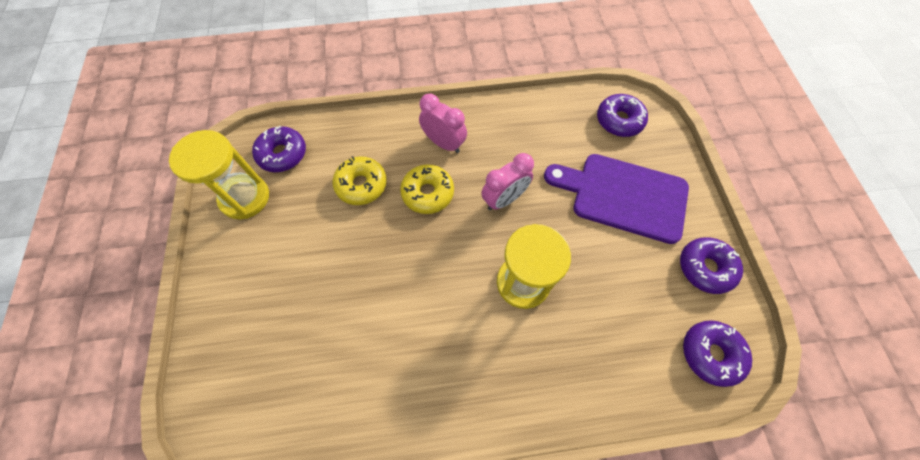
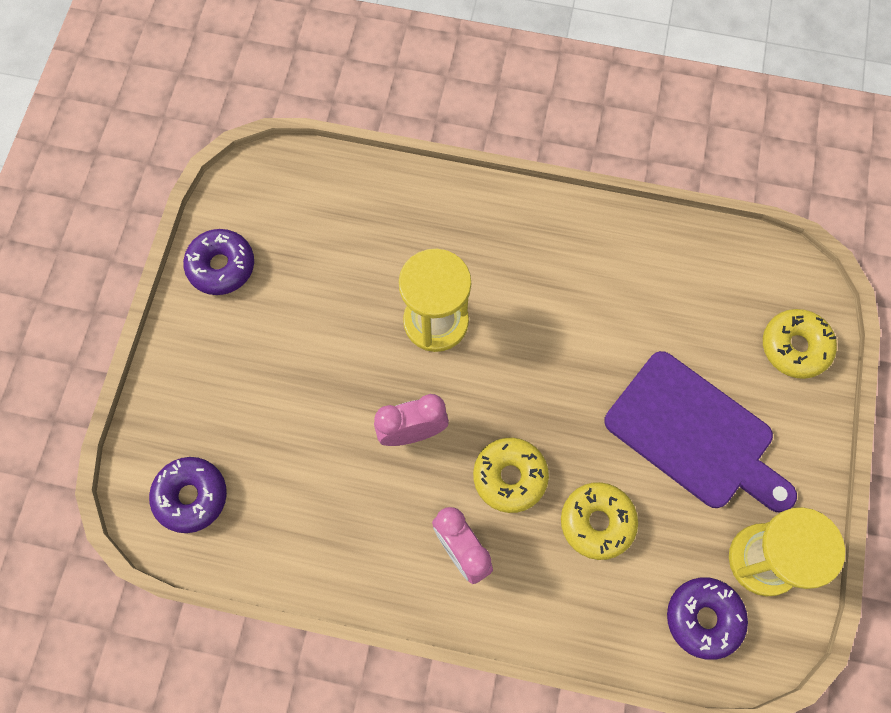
camera: 160 degrees left, 5 degrees up
(222, 365) = (795, 347): none -> yellow donut
(623, 196) = (258, 382): purple cutting board -> purple cutting board (694, 434)
(710, 354) = (278, 188): purple donut -> none

